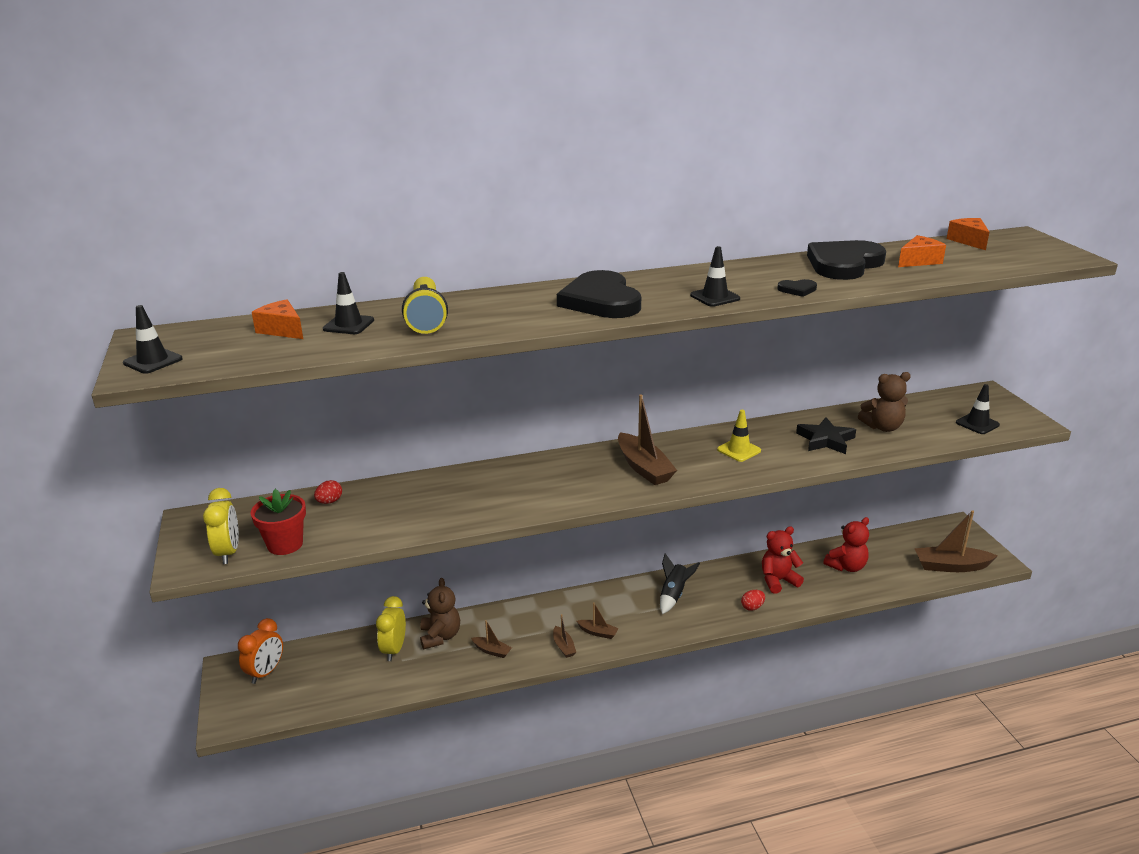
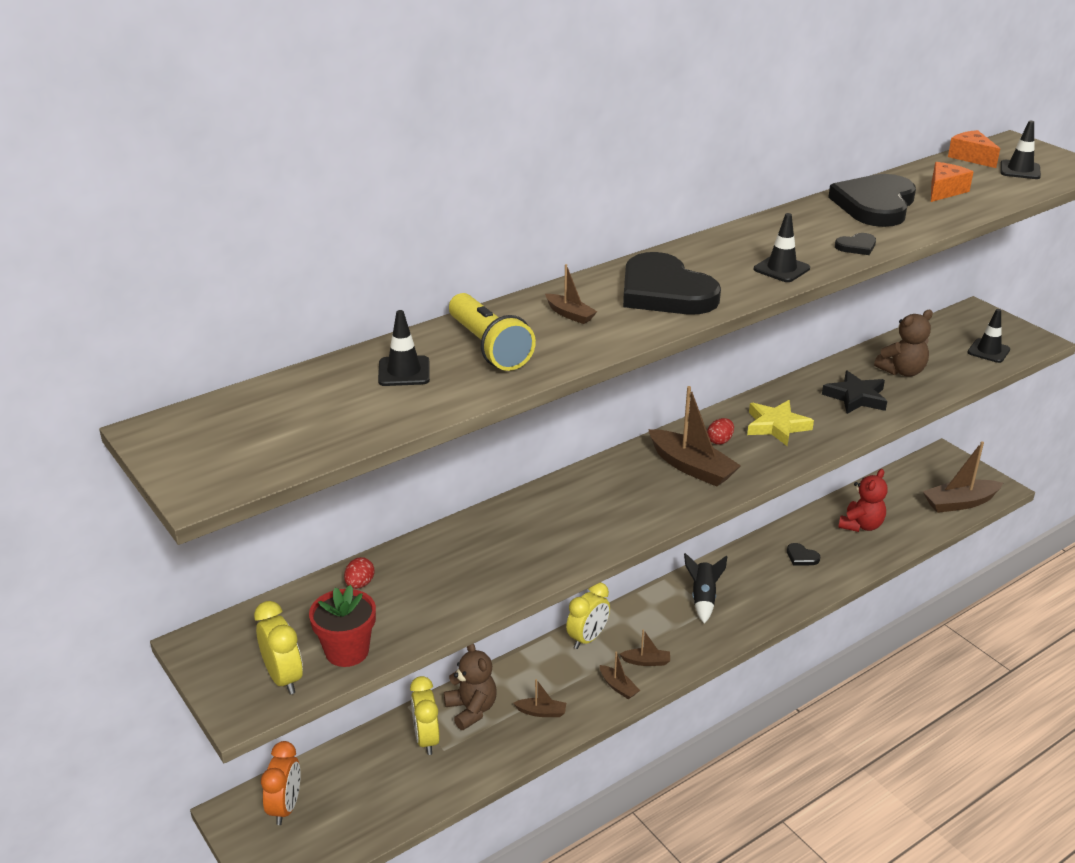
camera: 20 degrees left, 5 degrees up
(153, 361) = (206, 466): black traffic cone -> black traffic cone (1020, 170)
(282, 330) = (328, 392): orange cheese -> none
(510, 306) = (570, 314): none -> brown boat
(561, 605) = (587, 638): none -> yellow clock
(739, 450) = (776, 426): yellow traffic cone -> yellow star
(752, 607) = (791, 593): red egg -> red egg (720, 441)
(778, 581) = (801, 557): red teddy bear -> black heart

